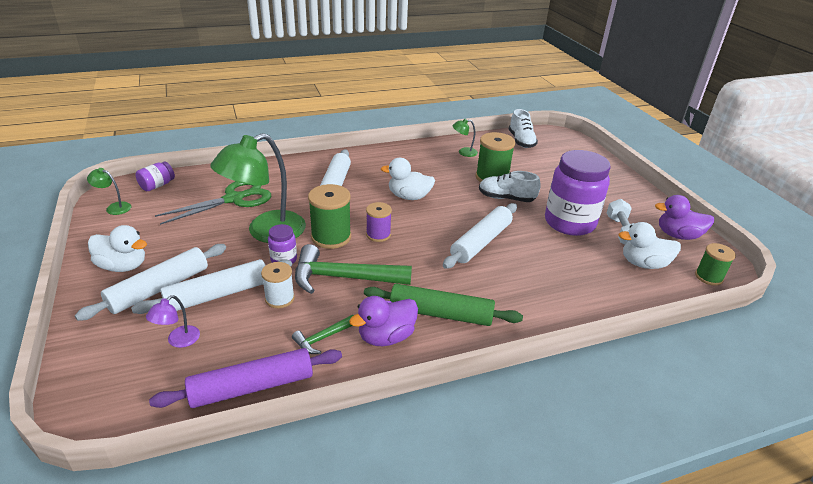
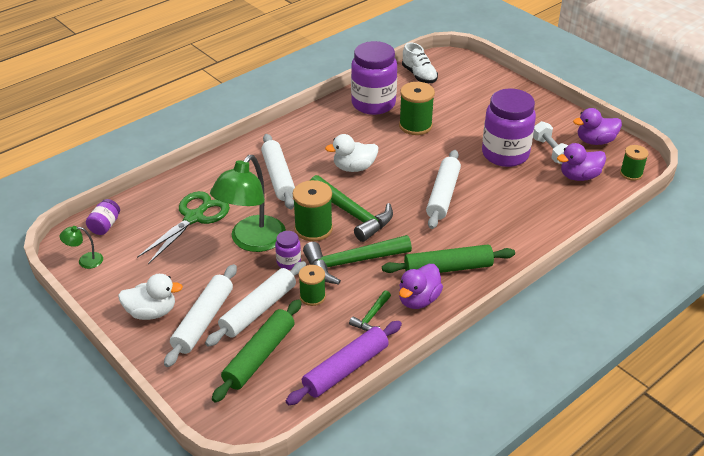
camera: 20 degrees left, 5 degrees up
(178, 341) = (259, 356): purple lamp -> green rolling pin
(279, 298) = (312, 296): white spool -> green spool
(378, 234) = (352, 214): purple spool -> green hammer
(463, 152) = (373, 104): green lamp -> purple jar
(506, 198) = (440, 144): white shoe -> none
(643, 264) = (579, 176): white duck -> purple duck

